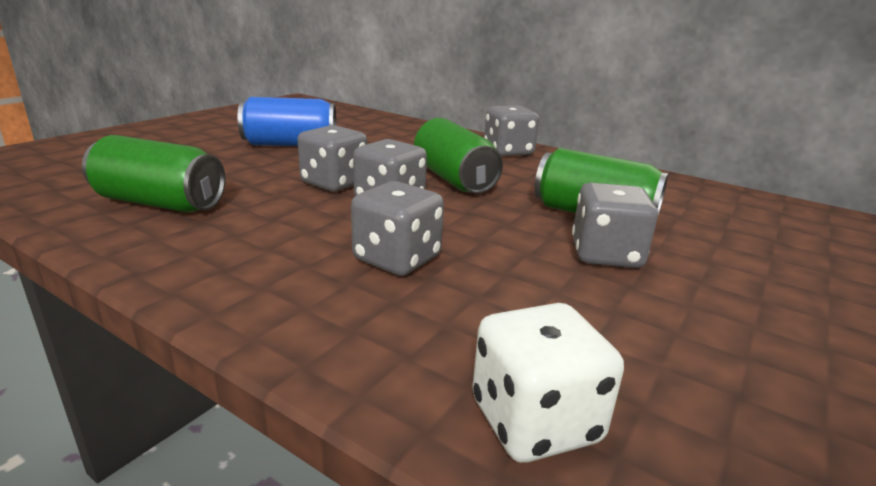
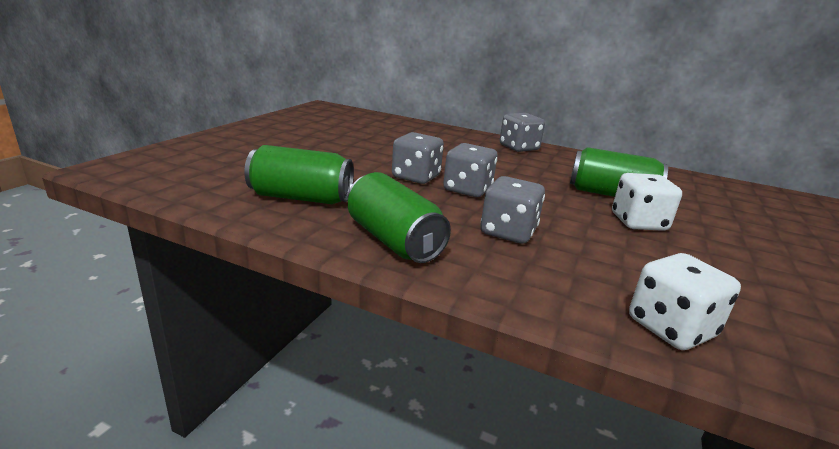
camera: 10 degrees left, 0 degrees up
(290, 144) = (355, 146): blue can -> none
(453, 179) = (498, 171): green can -> green can (393, 240)
(606, 255) = (638, 222): grey dice -> white dice

